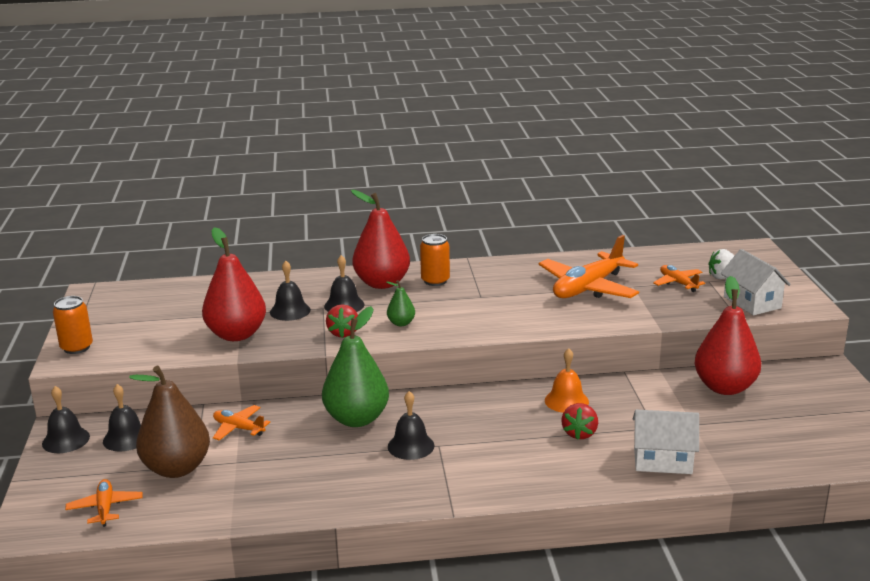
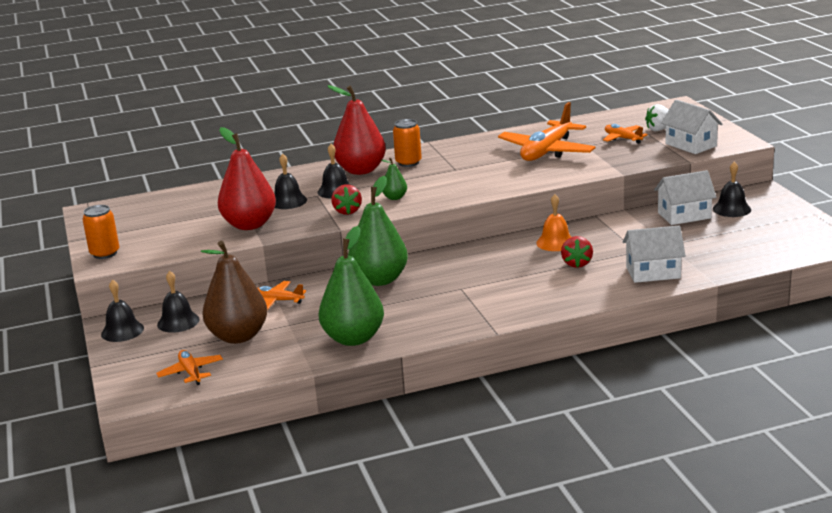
camera: 10 degrees left, 0 degrees up
(294, 493) = (353, 338): none -> green pear
(411, 446) = (437, 292): black bell -> black bell (731, 209)
(725, 387) = (684, 215): red pear -> white house

